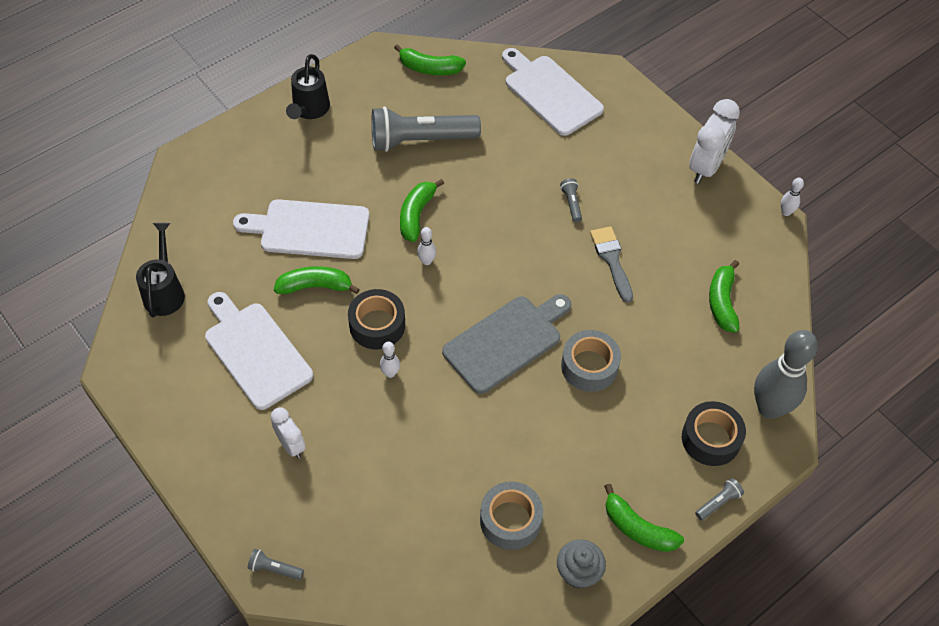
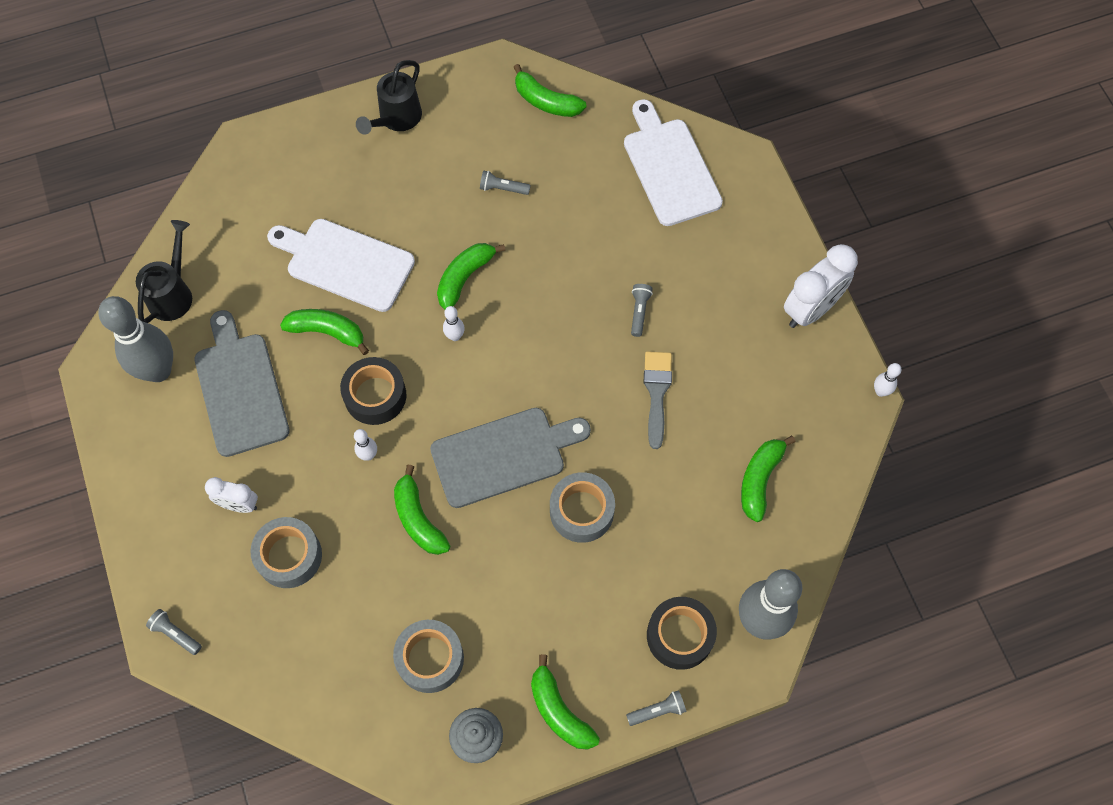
camera: 20 degrees right, 10 degrees up
(175, 357) = (158, 370): none -> grey bowling pin
(255, 352) = (240, 389): white cutting board -> grey cutting board
(291, 445) = (239, 505): white clock -> white clock turned 120 degrees clockwise
(352, 474) = (289, 556): none -> grey tape
(421, 140) = (503, 188): grey flashlight -> grey flashlight, size x0.40
(454, 411) = (418, 519): none -> green banana

